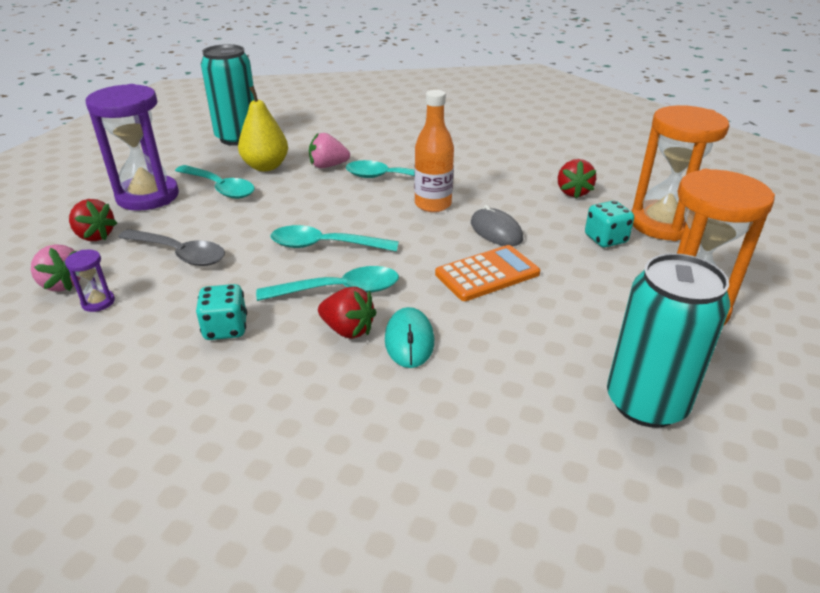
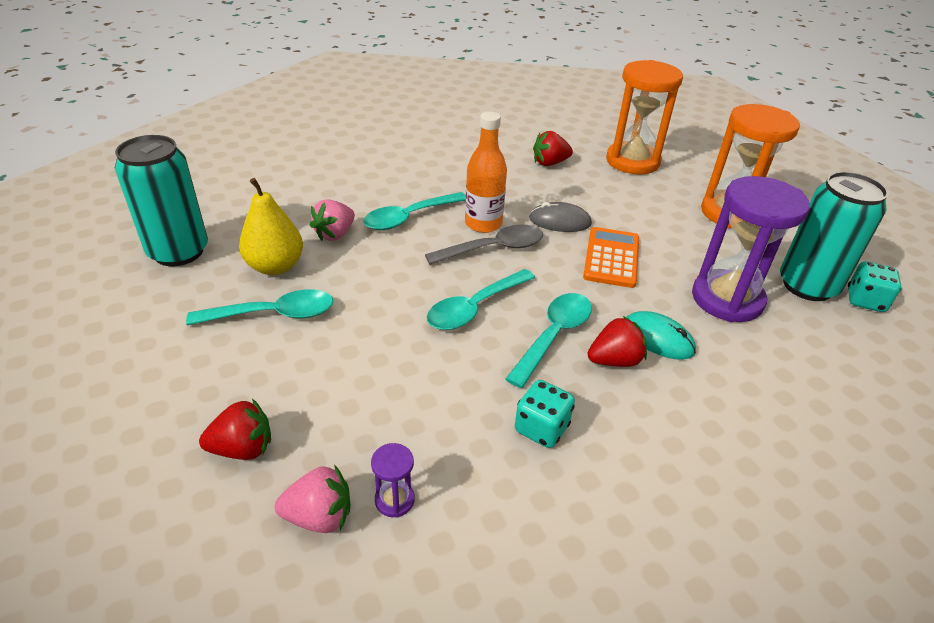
camera: 50 degrees left, 5 degrees up
(148, 196) = (210, 371): purple hourglass -> purple hourglass (727, 299)
(179, 254) = (372, 400): grey spoon -> grey spoon (494, 248)
(573, 192) = (550, 163): red strawberry -> red strawberry turned 120 degrees clockwise
(605, 239) = (625, 190): turquoise dice -> turquoise dice (865, 301)

